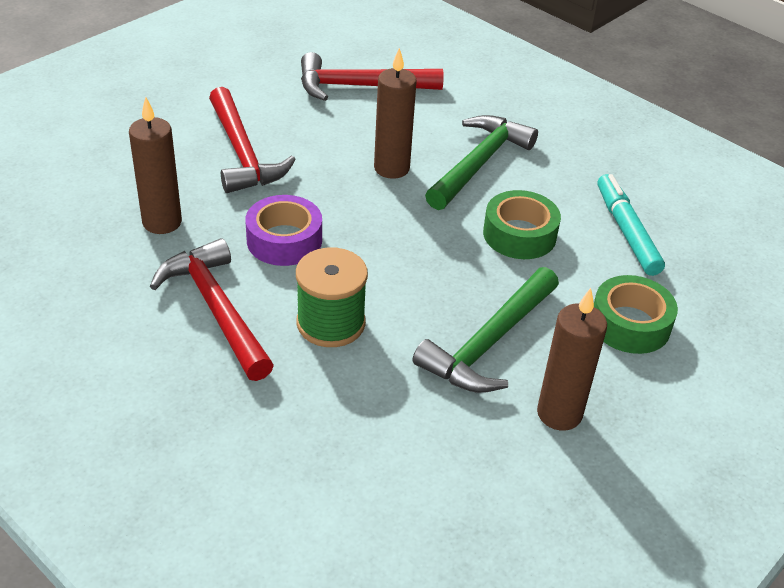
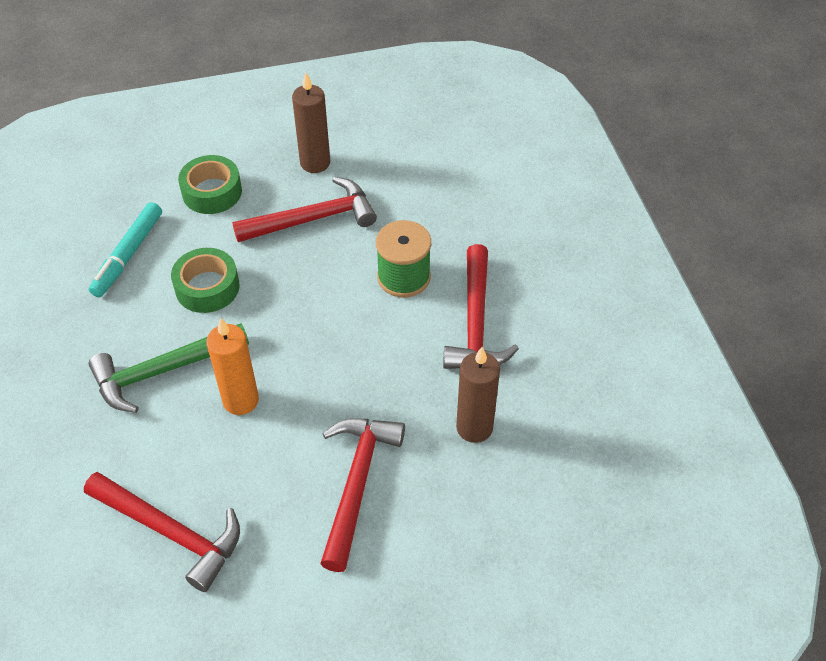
camera: 145 degrees left, 10 degrees up
(284, 240) = (387, 363): purple tape -> none
(391, 168) = (241, 400): brown candle -> orange candle
(489, 343) = (312, 219): green hammer -> red hammer

